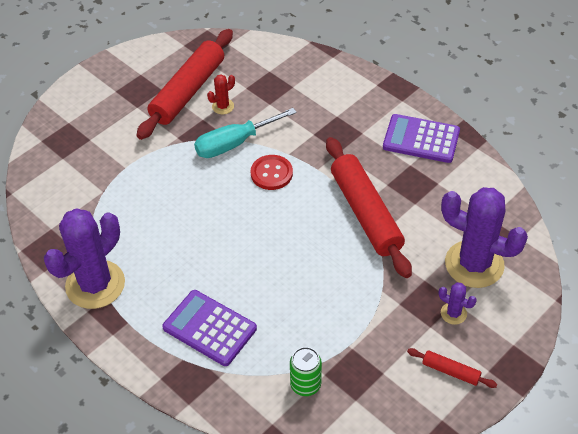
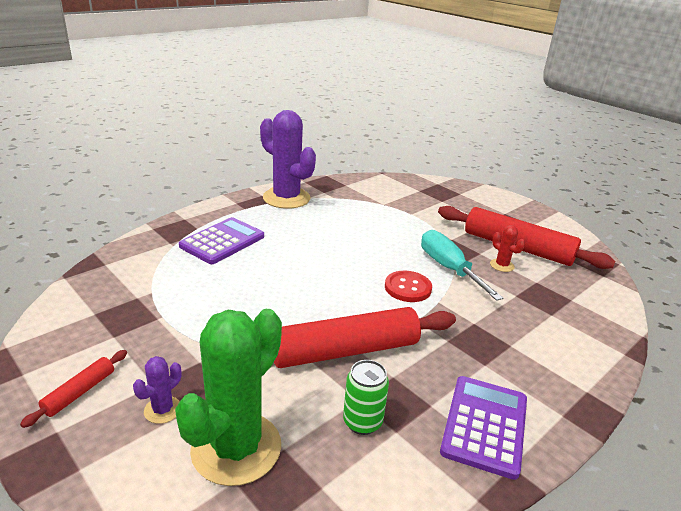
camera: 90 degrees right, 20 degrees down
(305, 385) = (132, 285): green can -> green can (362, 422)
(474, 264) = (236, 448): purple cactus -> green cactus

